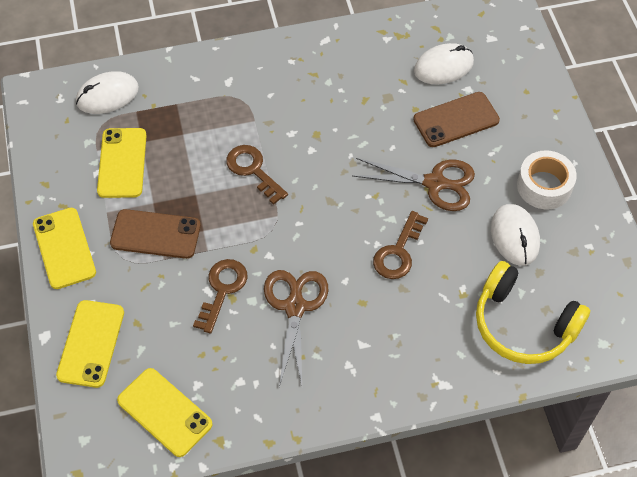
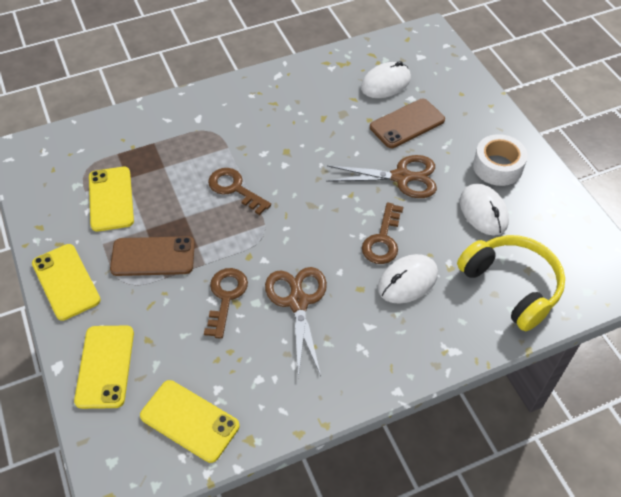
camera: 10 degrees left, 5 degrees down
(107, 95) = (88, 144): white mouse -> white mouse (407, 281)
(523, 324) = (511, 286): yellow headphones -> yellow headphones turned 150 degrees counterclockwise

